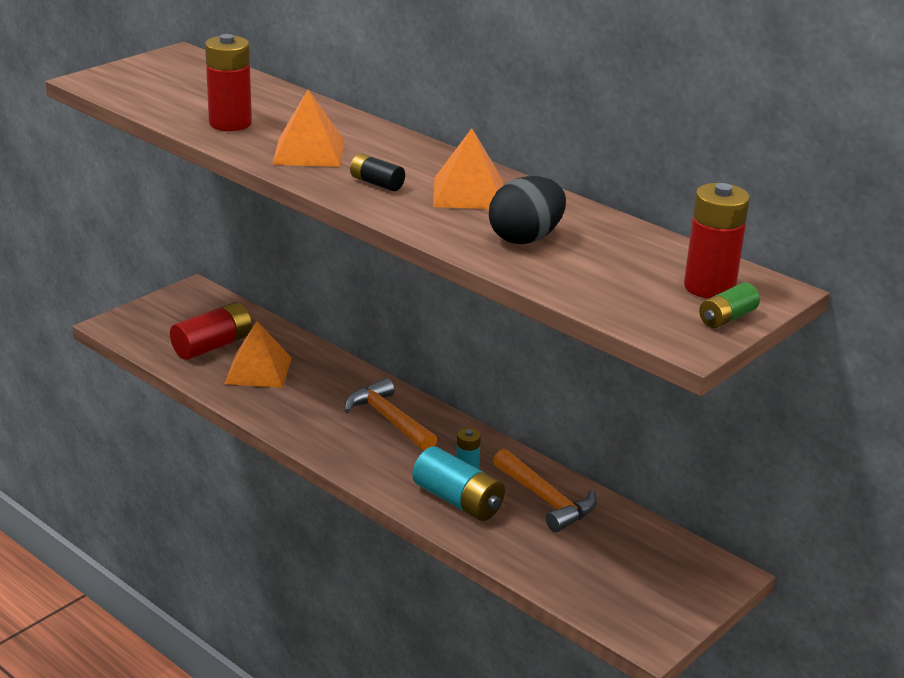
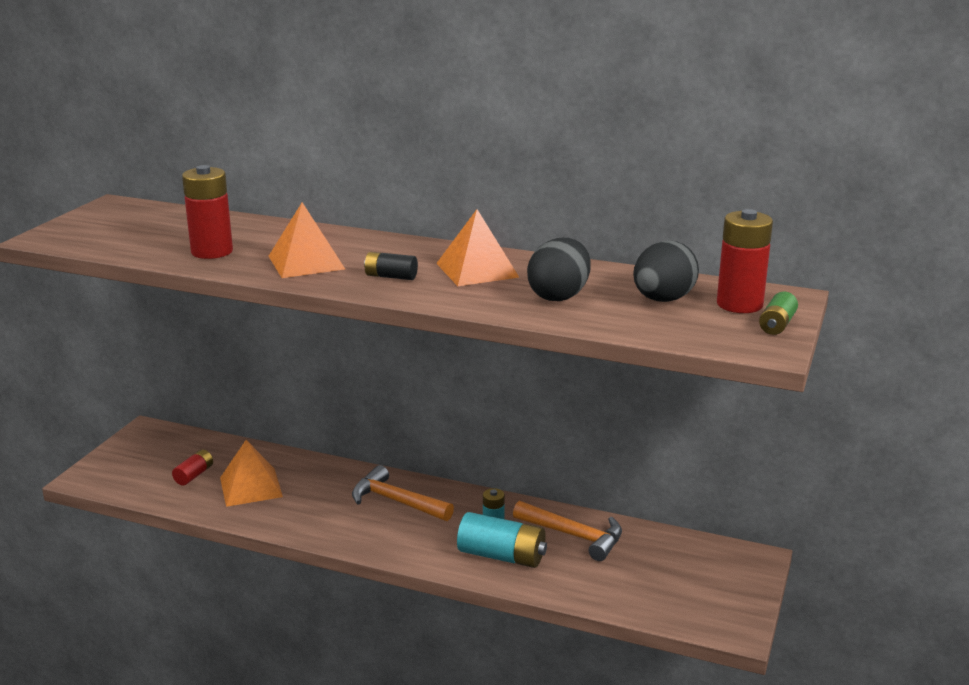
camera: 20 degrees left, 5 degrees down
(213, 346) = (194, 475): red battery -> red battery, size x0.56
(631, 265) = (663, 300): none -> black egg

